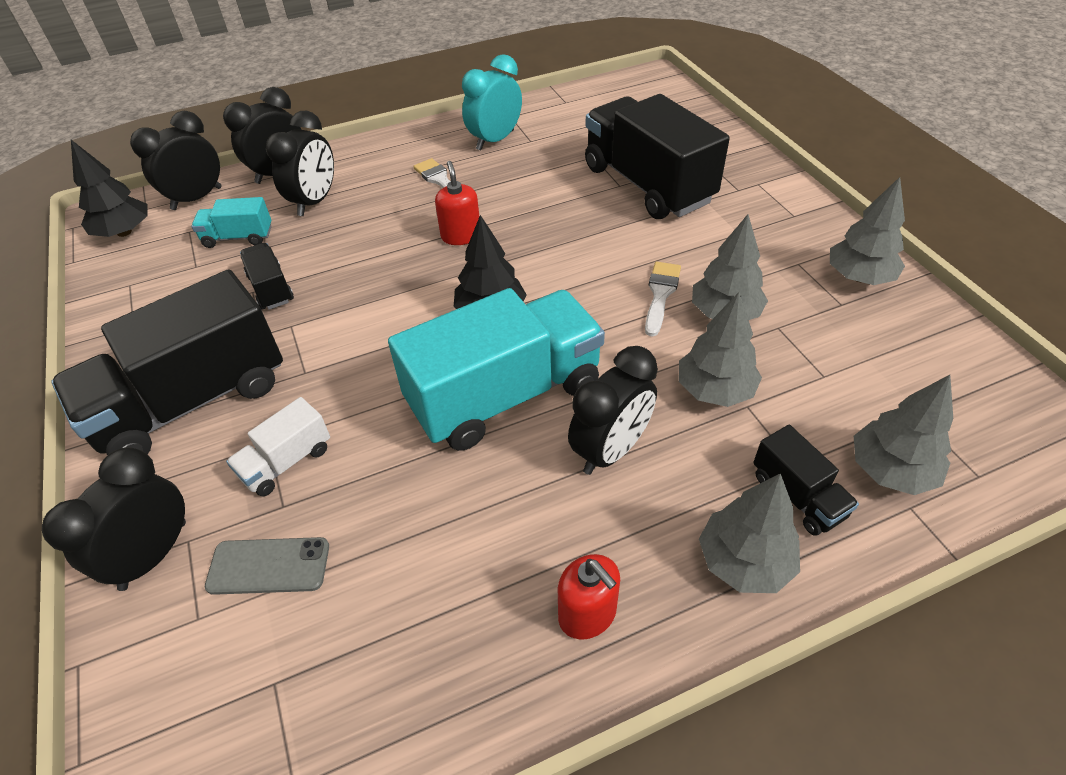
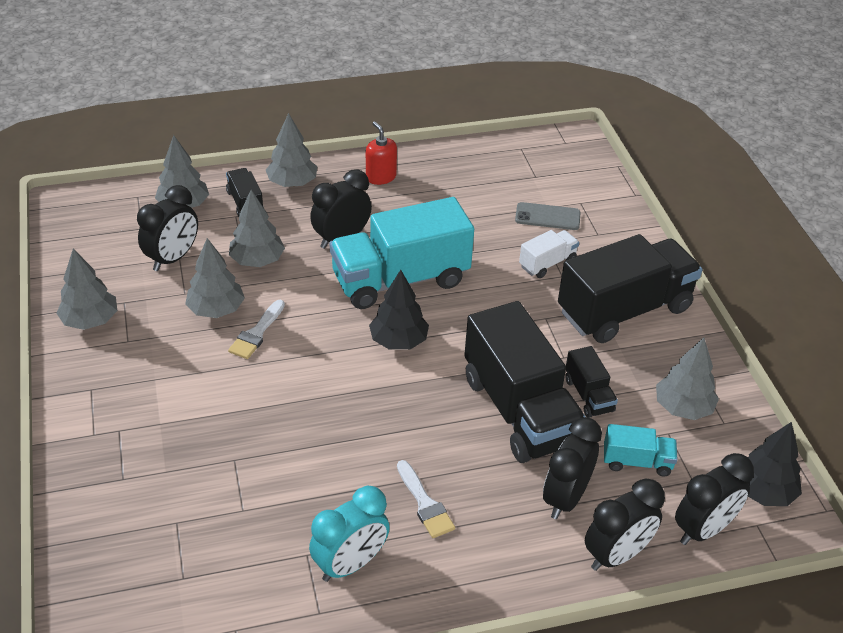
camera: 175 degrees left, 5 degrees down
(154, 555) = (615, 230): black clock -> black clock (173, 258)
(168, 292) = (683, 408): none -> grey tree
(461, 236) = (412, 423): red soap dispenser -> none
(647, 184) = (205, 454): black truck -> black truck (519, 410)

